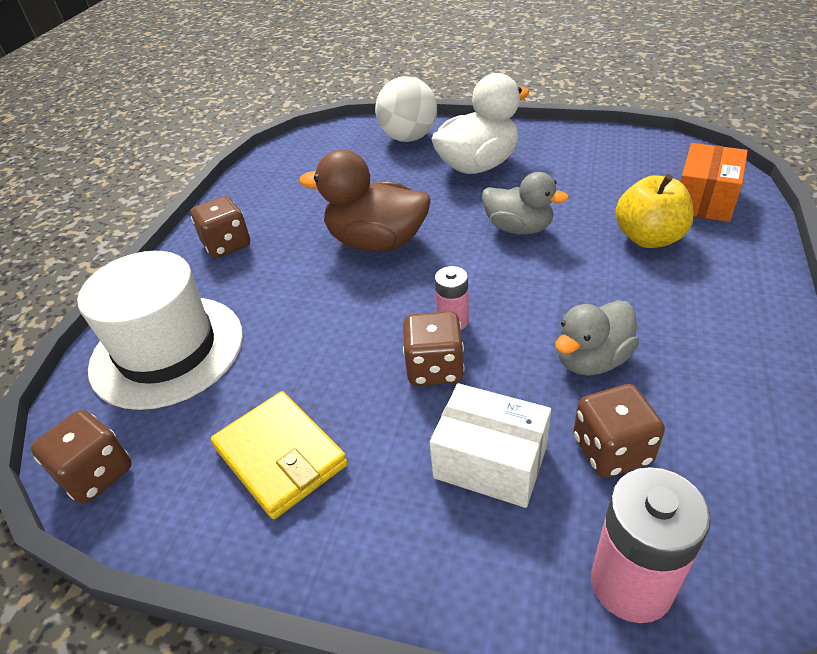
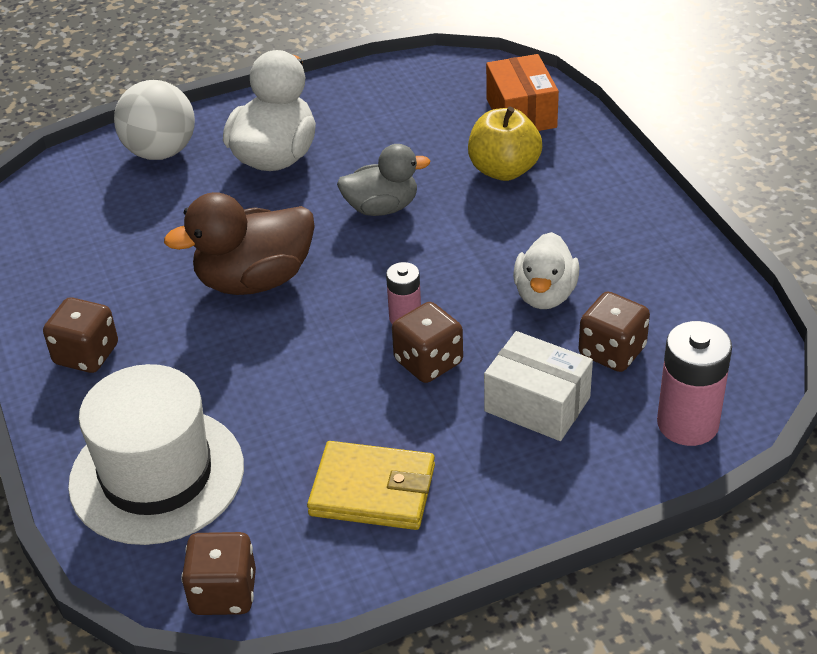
camera: 40 degrees left, 0 degrees up
(490, 462) = (537, 404): white box -> white box turned 45 degrees clockwise
(592, 360) = (545, 295): grey duck -> white duck

